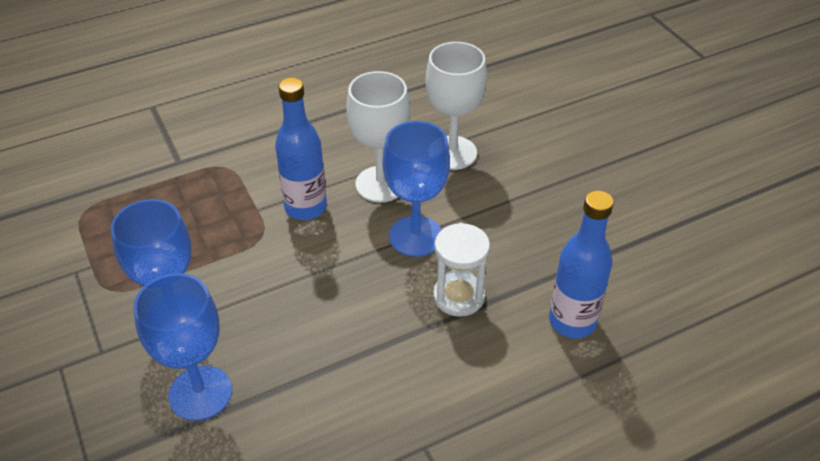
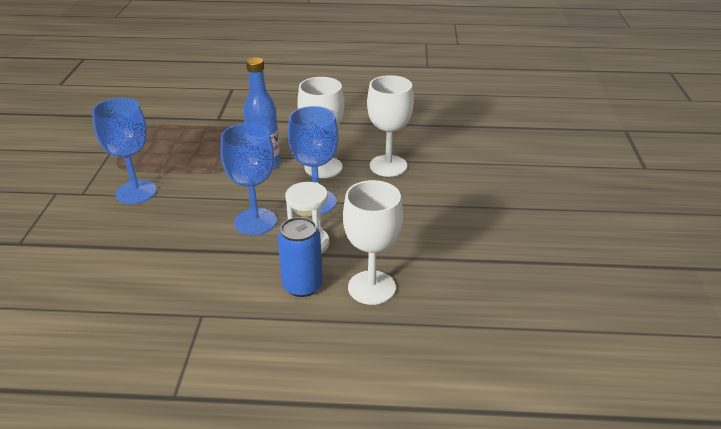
camera: 30 degrees right, 10 degrees down
(200, 393) = (109, 233): blue goblet -> blue goblet (255, 222)
(500, 354) = (302, 286): none -> blue can
(572, 321) = (371, 287): blue bottle -> white goblet

